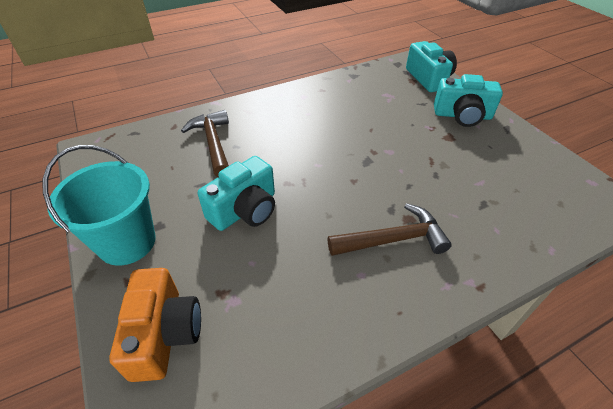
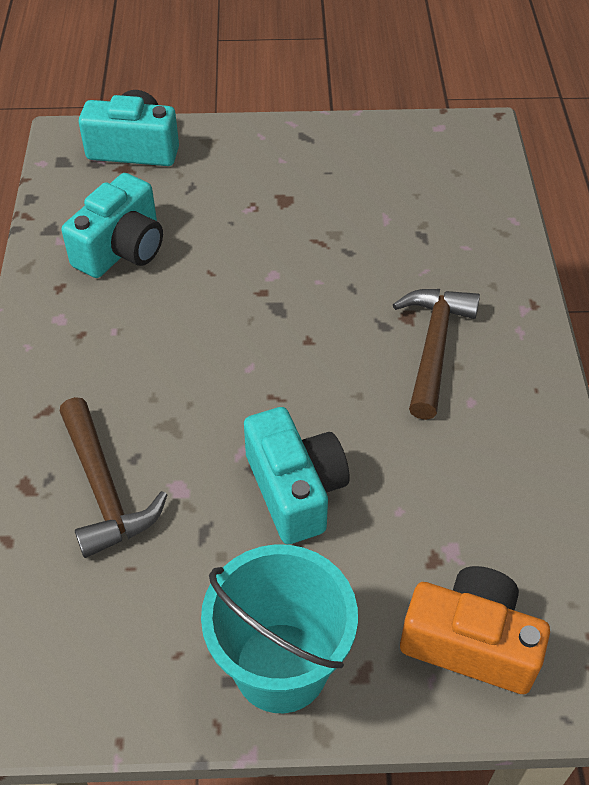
camera: 65 degrees left, 5 degrees up
(213, 143) = (104, 489): brown hammer -> brown hammer turned 120 degrees counterclockwise
(462, 115) = (249, 162): turquoise camera -> turquoise camera (122, 249)

